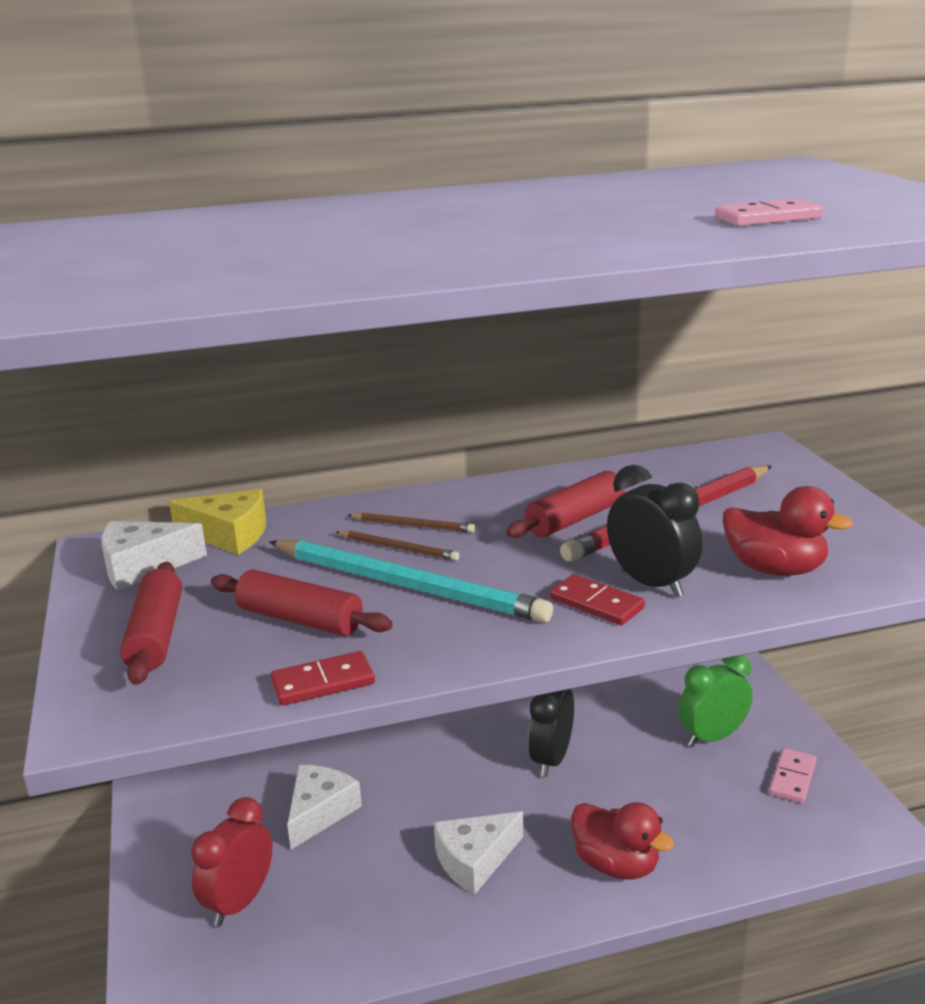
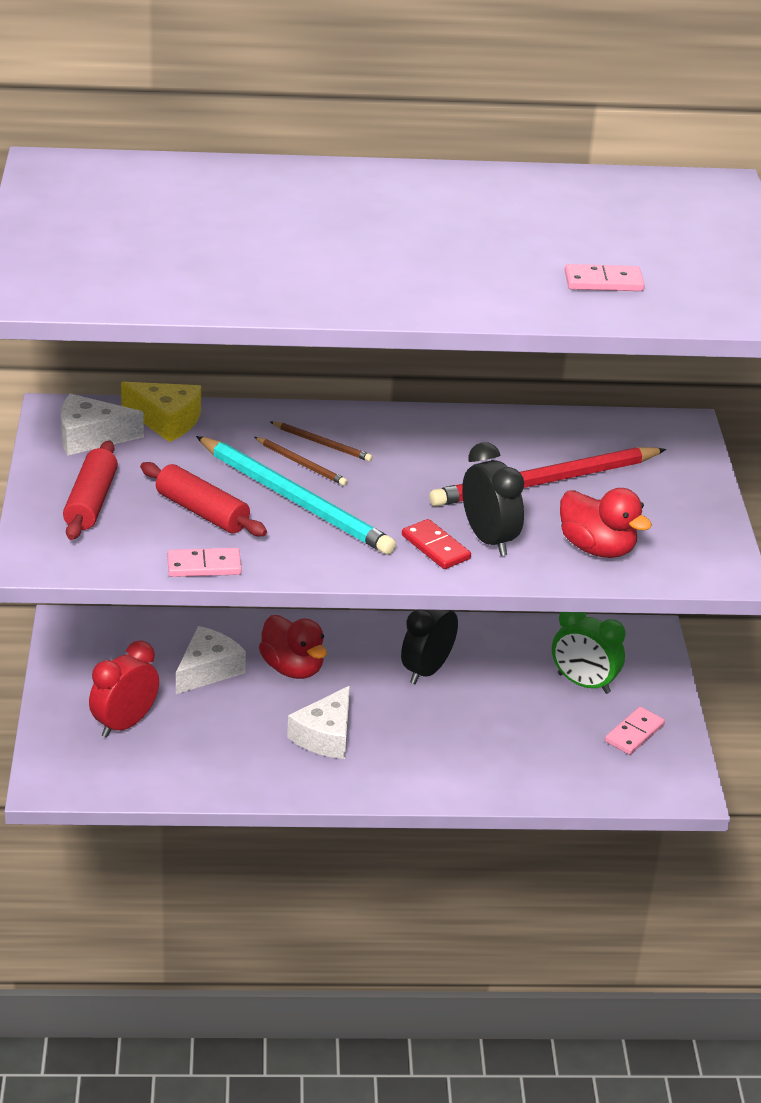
camera: 10 degrees right, 10 degrees up
(323, 682) = (204, 566): red domino -> pink domino
(475, 860) = (325, 735): white cheese -> white cheese turned 45 degrees counterclockwise
(575, 519) = (462, 466): red rolling pin -> none
(616, 865) = (441, 765): red duck -> red duck (292, 668)
(712, 737) = (583, 683): green clock -> green clock turned 135 degrees counterclockwise

